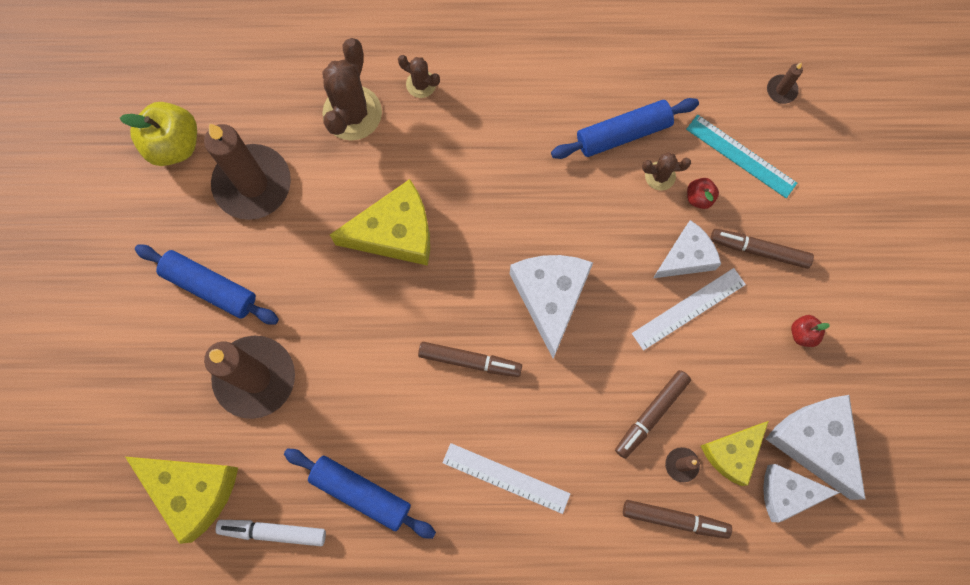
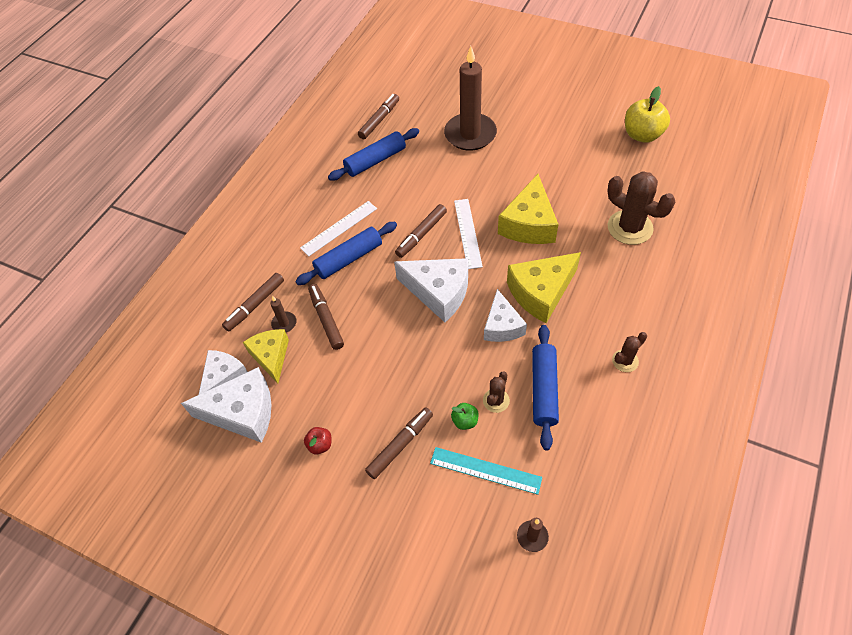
camera: 120 degrees right, 20 degrees down
(193, 490) = (422, 96): yellow cheese -> yellow cheese (541, 292)
(210, 287) = (537, 129): blue rolling pin -> blue rolling pin (349, 259)
(252, 184) = (597, 164): brown candle -> none
(273, 532) = (379, 120): white marker -> brown marker
(421, 84) = (638, 273): brown cactus -> brown cactus (625, 361)
(686, 257) = (422, 390): white cheese -> white cheese (502, 326)
(688, 309) = (383, 374): white ruler -> white ruler (467, 233)
(699, 197) = (465, 421): red apple -> green apple
(741, 156) = (485, 470): turquoise ruler -> turquoise ruler turned 45 degrees clockwise

